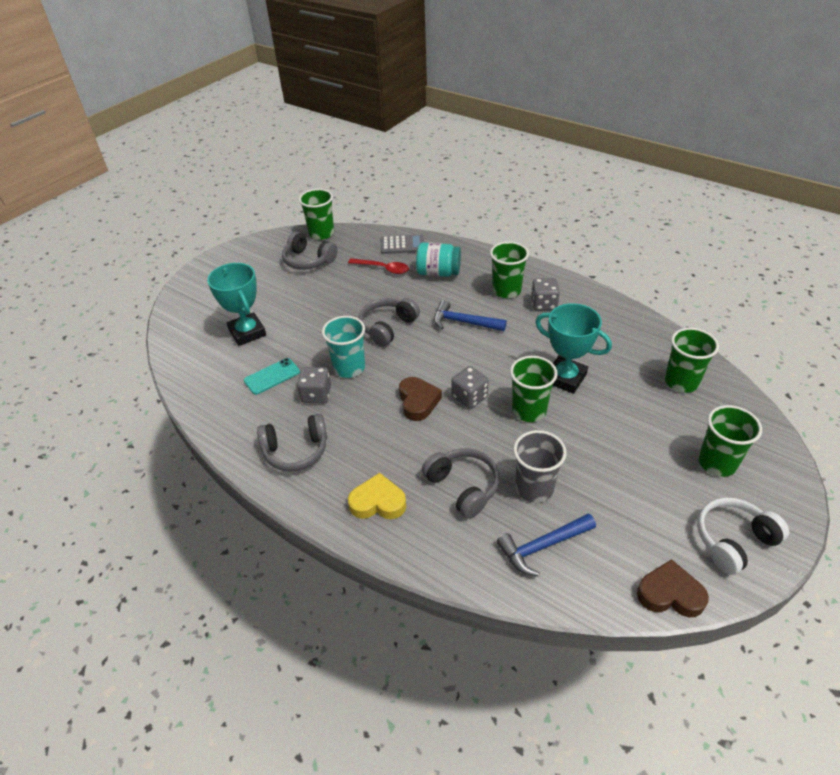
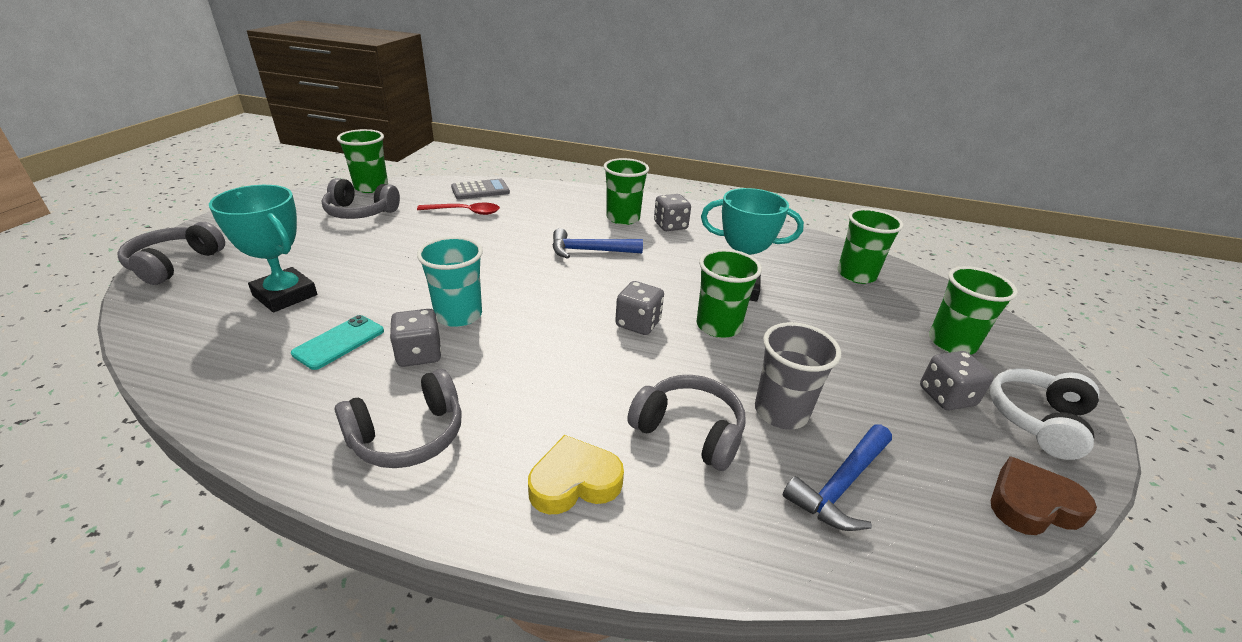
camera: 25 degrees left, 10 degrees down
(387, 327) = (495, 266): grey headphones -> grey headphones (175, 264)
(418, 401) = (573, 339): brown heart -> none
(438, 273) = (535, 210): turquoise jar -> none
(672, 505) = (946, 396): none -> grey dice

